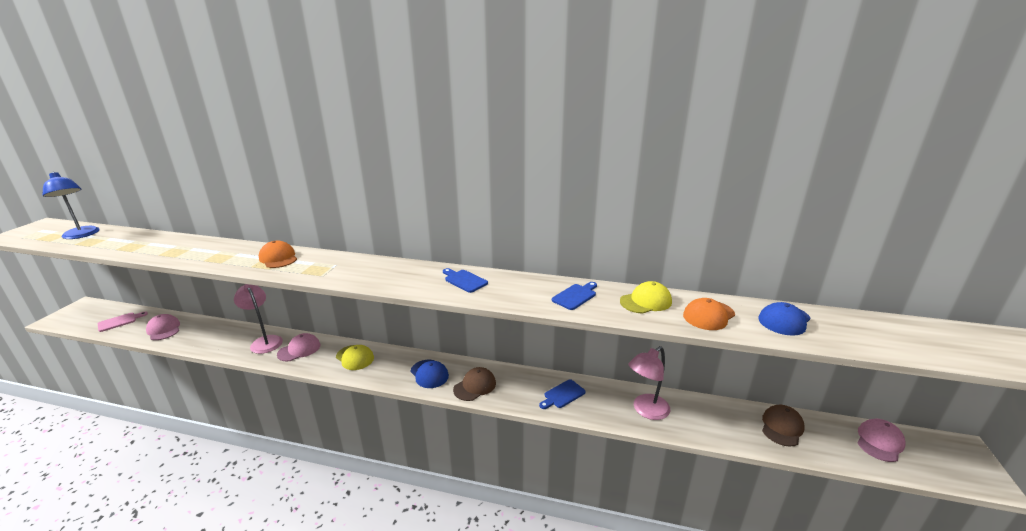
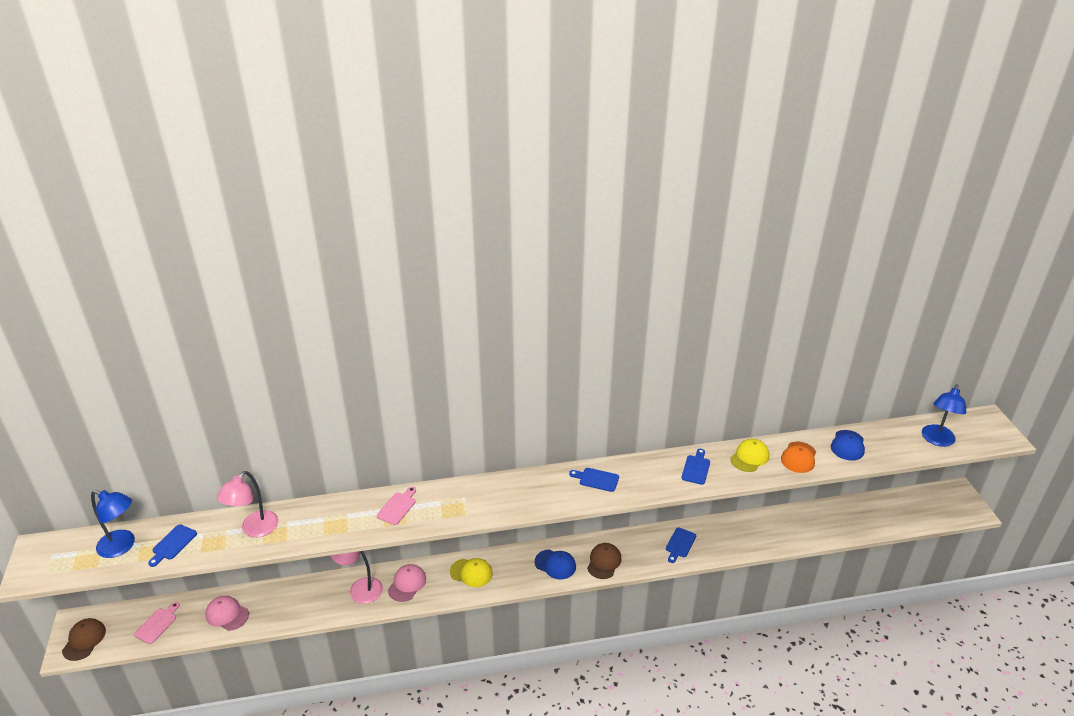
camera: 25 degrees left, 10 degrees up
(109, 241) = (173, 544): none -> blue cutting board
(278, 258) = (397, 507): orange cap -> pink cutting board
(646, 410) = (749, 535): pink lamp -> pink lamp (254, 529)
(782, 427) = (846, 515): brown cap -> brown cap (84, 640)
(879, 442) = (909, 504): pink cap -> none
(929, 344) = (936, 440): none -> blue lamp

